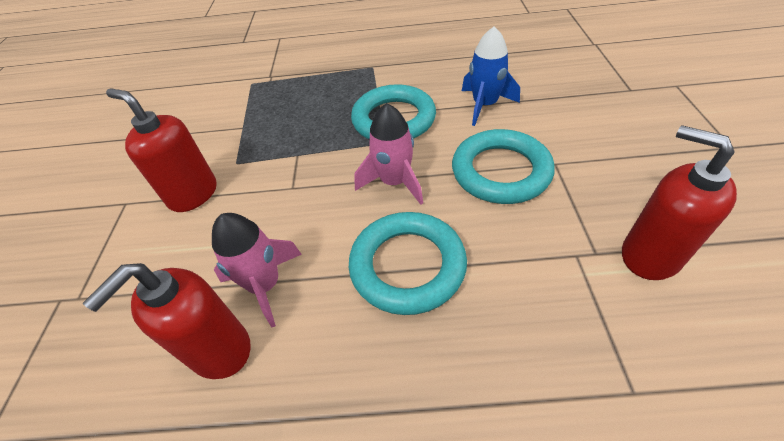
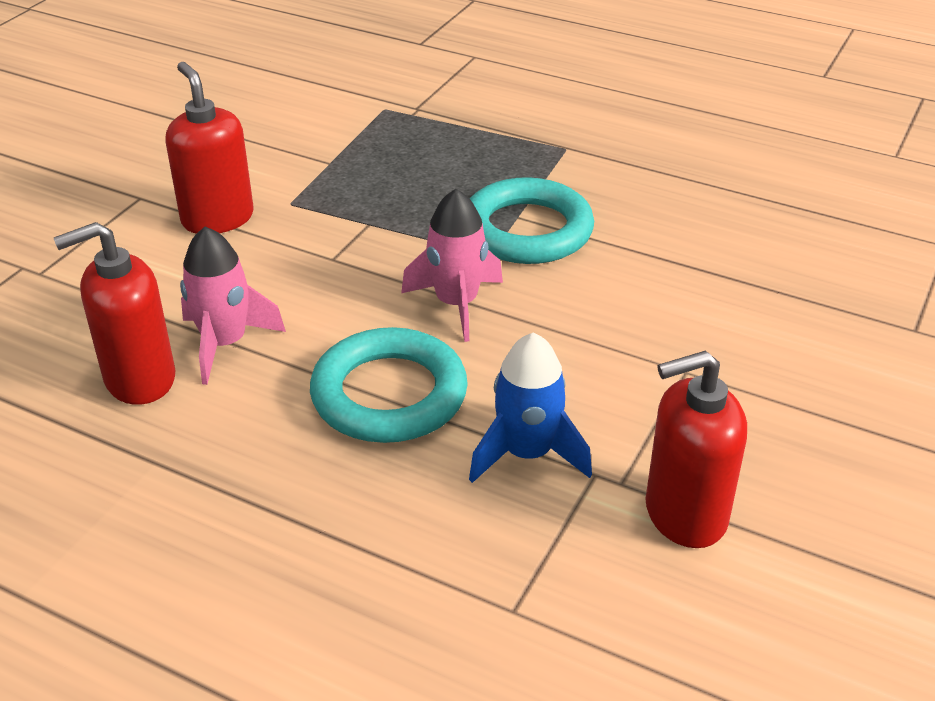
camera: 25 degrees right, 10 degrees down
(484, 105) = (669, 262): blue rocket -> blue rocket (527, 454)
(500, 172) = (601, 349): turquoise ring -> none
(649, 255) = (684, 514): red soap dispenser -> red soap dispenser turned 90 degrees counterclockwise

